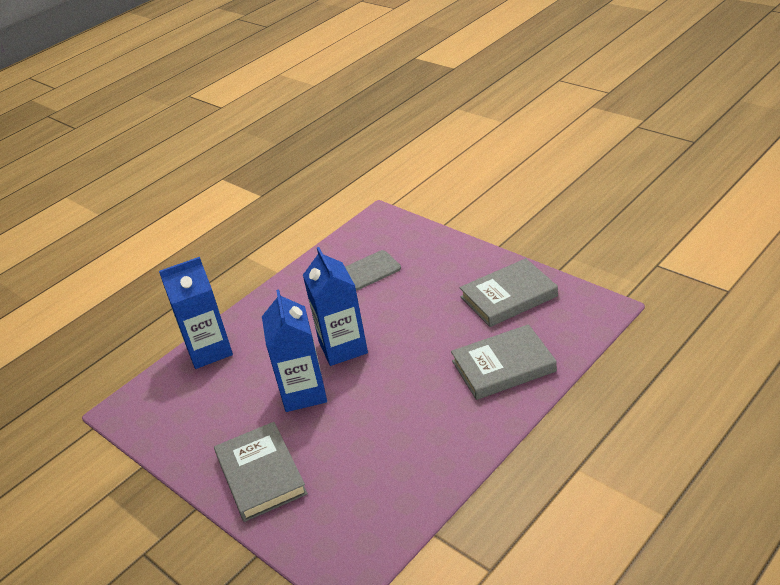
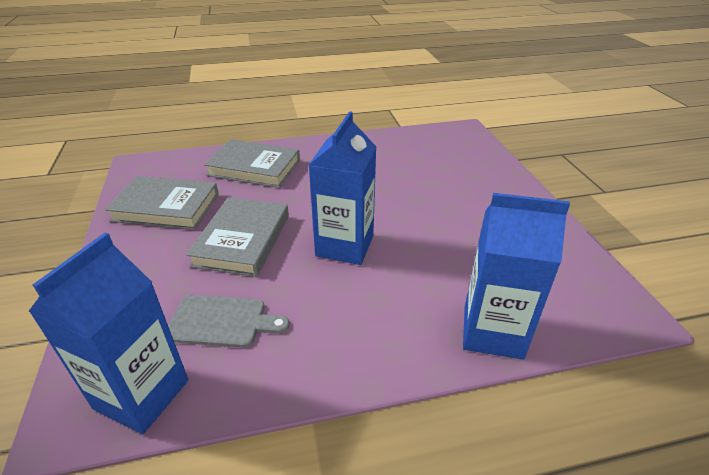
camera: 150 degrees left, 0 degrees up
(261, 475) = (491, 190): grey book -> grey book (242, 240)
(303, 393) = (415, 226): blue carton -> blue carton (142, 394)

